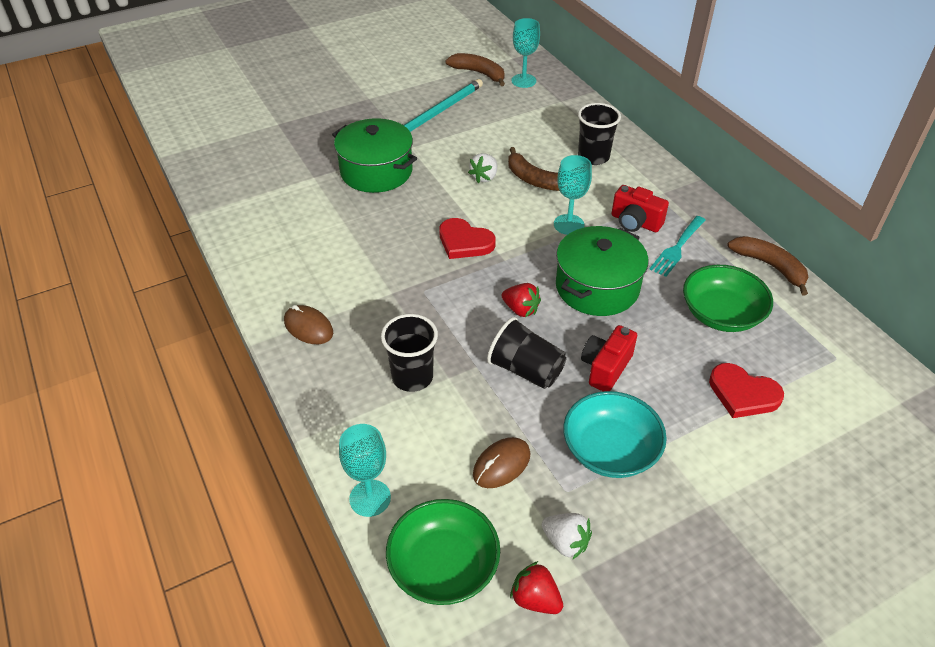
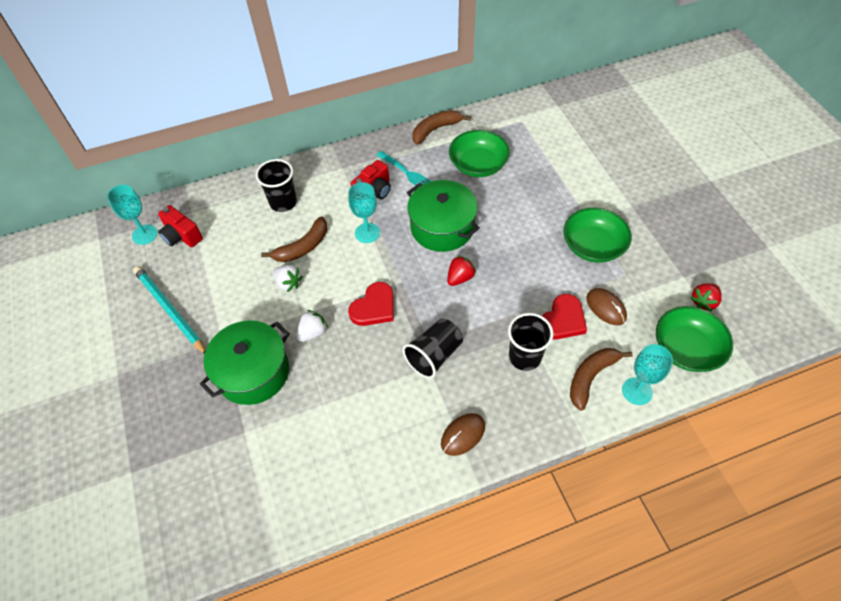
camera: 80 degrees left, 10 degrees up
(479, 73) = (114, 269): brown banana -> brown banana (591, 377)
(526, 370) = (521, 283): black cup -> black cup (434, 355)
(565, 542) = (663, 281): white strawberry -> white strawberry (313, 333)
(605, 368) = (522, 236): red camera -> red camera (181, 236)
(610, 450) = (593, 246): turquoise bowl -> green bowl
(743, 394) = (548, 171): red heart -> red heart (562, 320)

